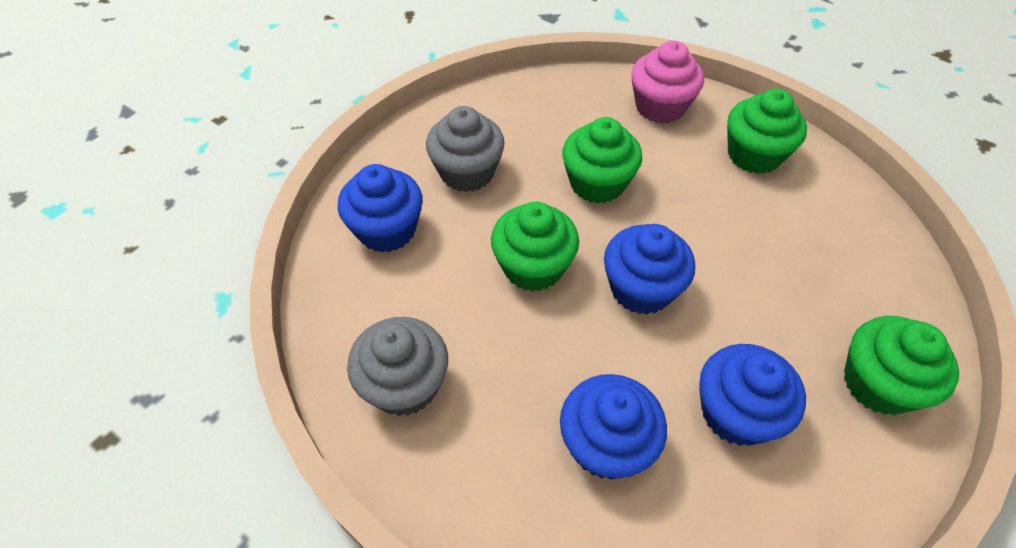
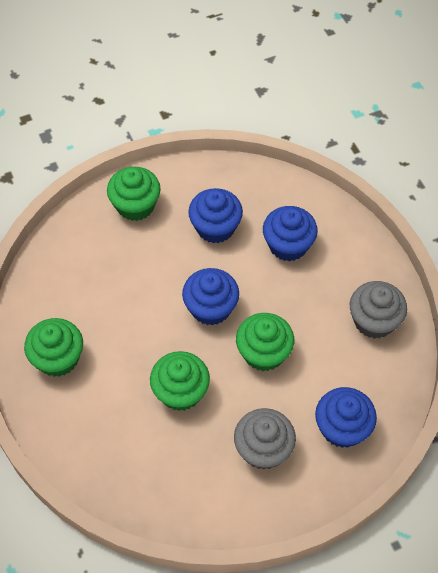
camera: 150 degrees left, 5 degrees up
(660, 107) = (81, 435): pink cupcake -> none

